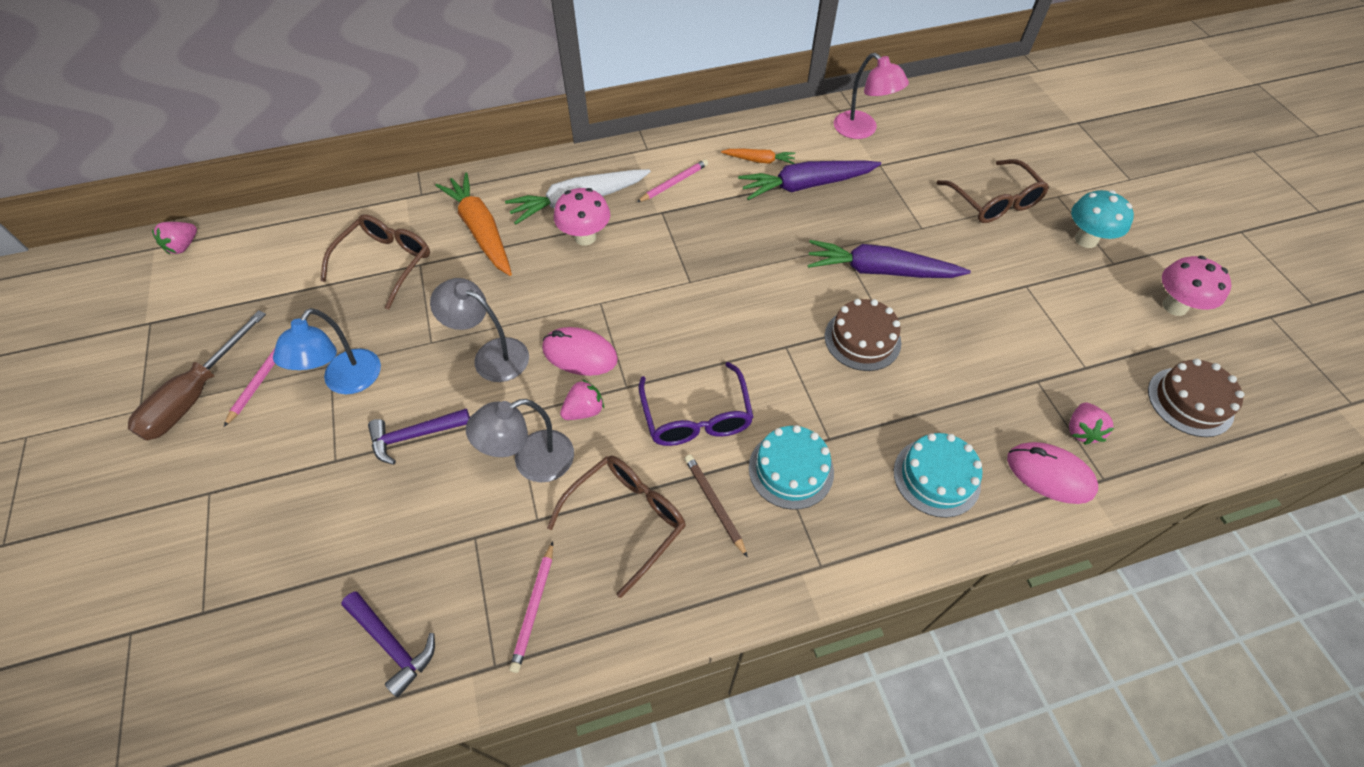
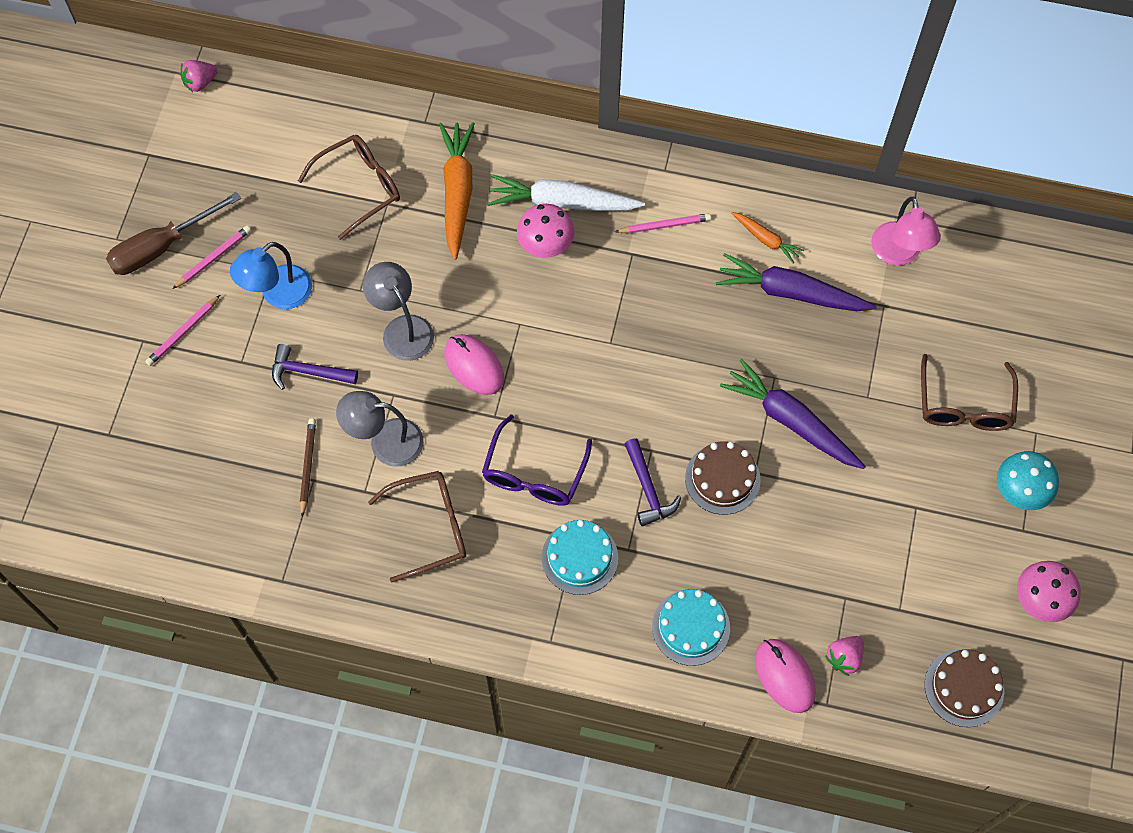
camera: 30 degrees right, 10 degrees up
(392, 644) = (222, 527): purple hammer -> purple hammer (648, 489)
(533, 608) = (328, 556): pink pencil -> pink pencil (182, 332)
(584, 410) = (449, 420): pink strawberry -> none
(714, 503) = (502, 551): brown pencil -> brown pencil (308, 466)

